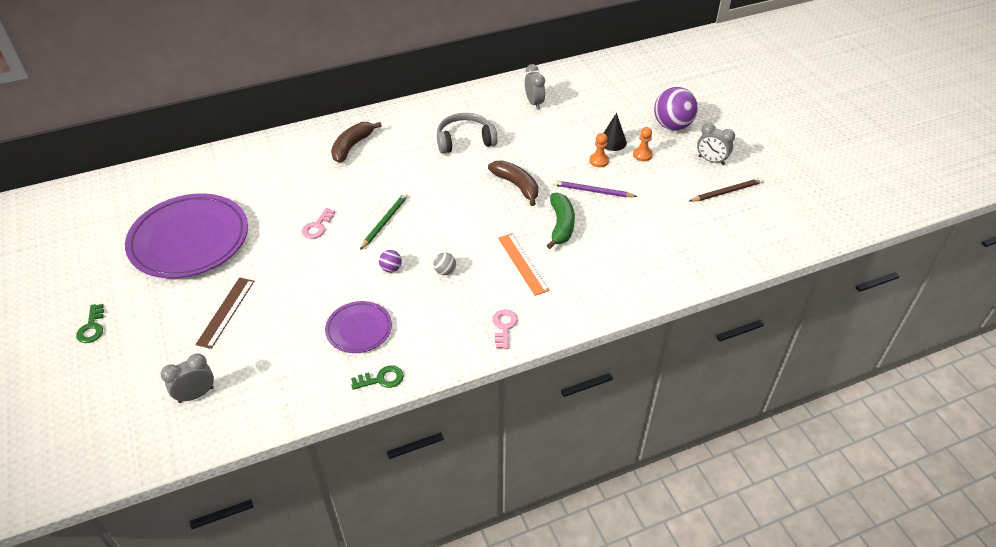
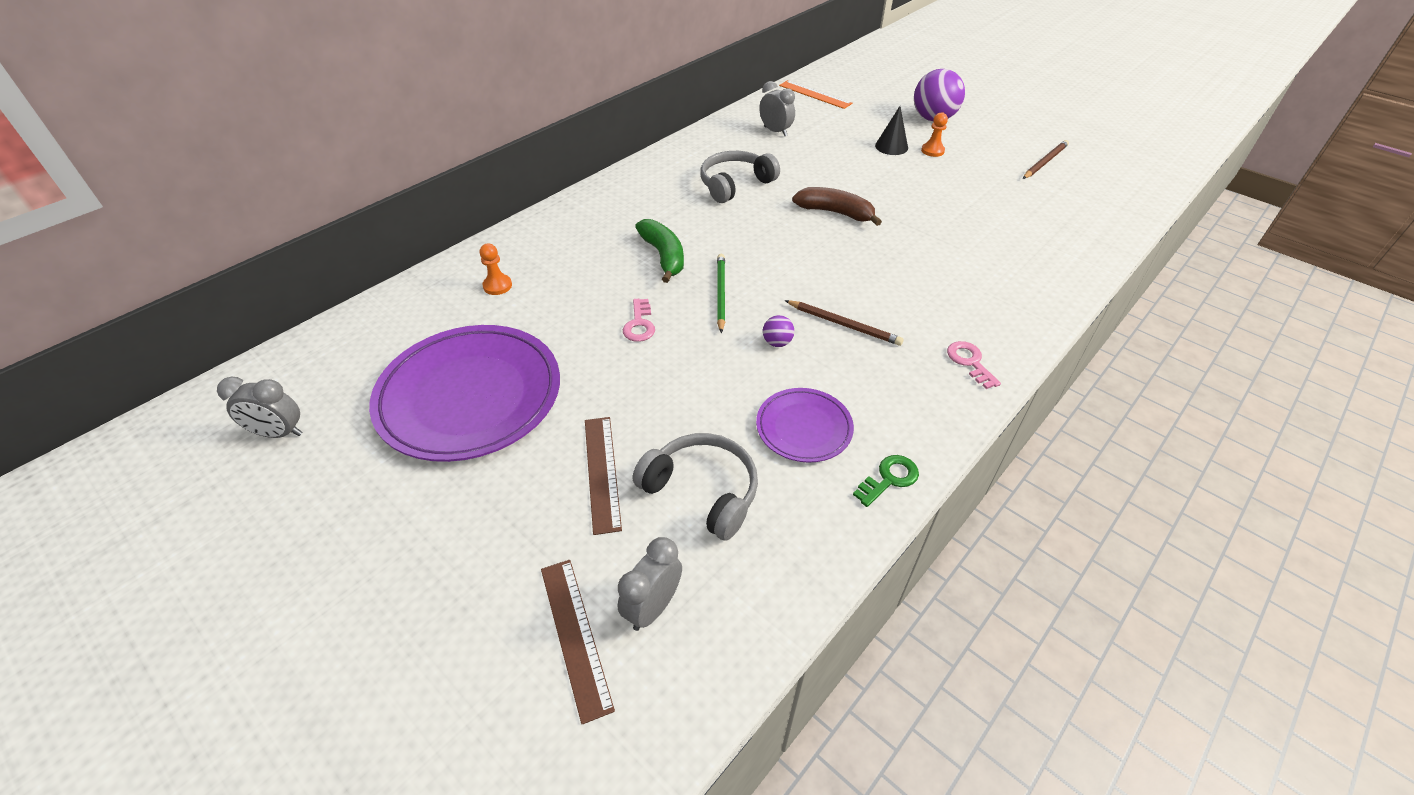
camera: 25 degrees left, 0 degrees up
(92, 327) = (401, 574): green key -> none
(149, 392) = (575, 635): none -> brown ruler
(270, 344) = (702, 491): none -> grey headphones
(352, 146) = (605, 224): brown banana -> none
(445, 271) = (844, 324): grey ball -> brown pencil
(523, 263) = (921, 288): orange ruler -> orange ruler (815, 94)
(561, 225) = (921, 238): green banana -> green banana (663, 256)
(592, 191) = (919, 196): purple pencil -> none
(599, 161) = (896, 167): orange pawn -> orange pawn (497, 286)
(711, 160) = (1001, 139): grey clock -> grey clock (279, 433)

